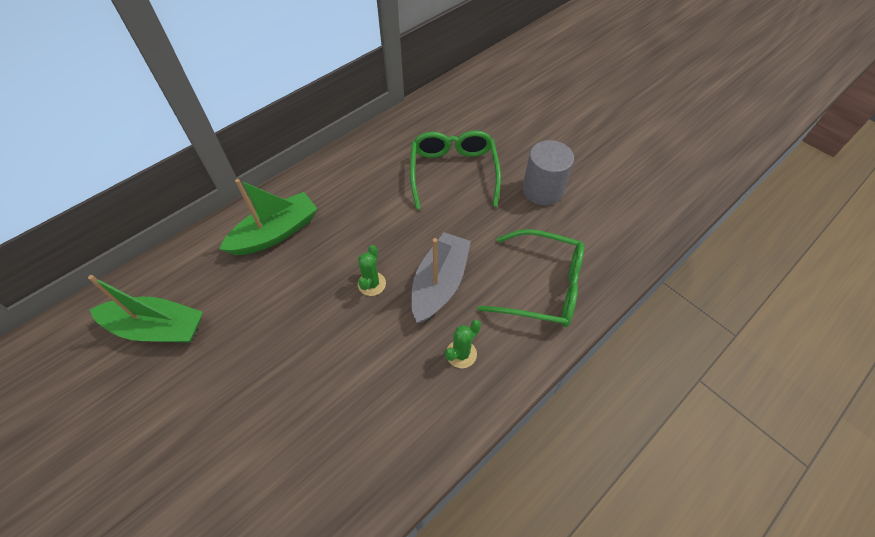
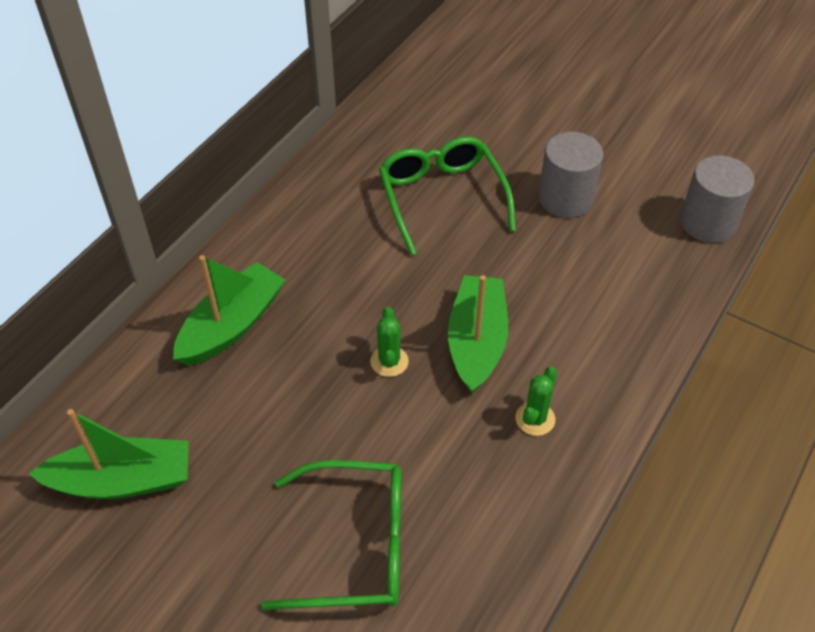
camera: 15 degrees left, 5 degrees down
(439, 283) = (477, 342): grey boat -> green boat
(542, 287) = (606, 317): green glasses -> green glasses (356, 545)
(645, 230) = (708, 222): none -> grey cylinder

